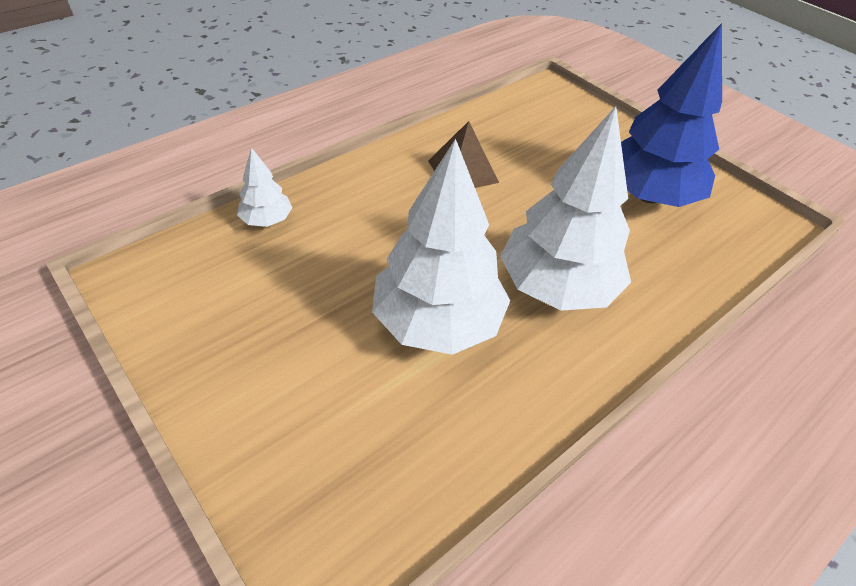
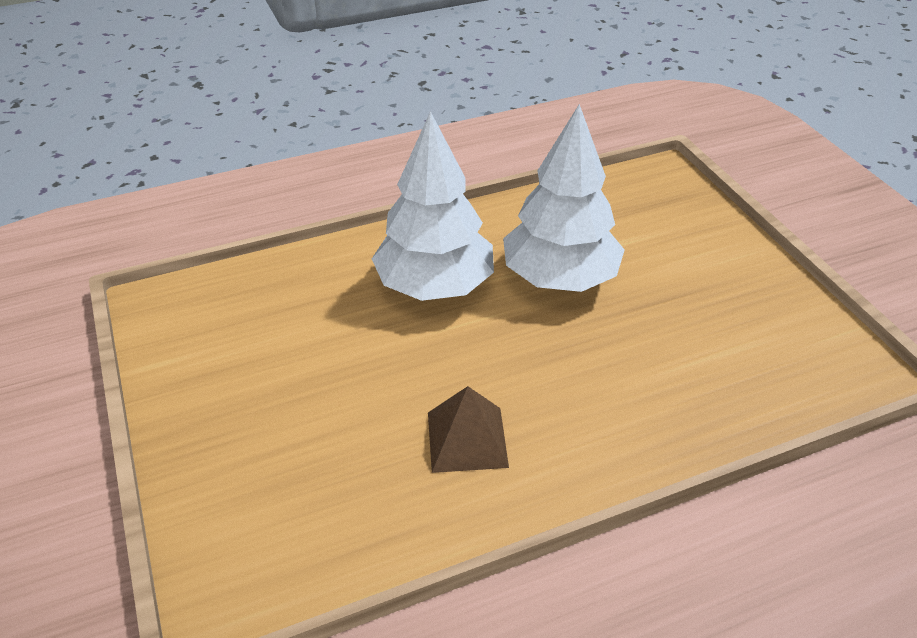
camera: 160 degrees left, 5 degrees down
(267, 220) = (730, 412): white tree -> none
(648, 195) = (256, 359): blue tree -> none

